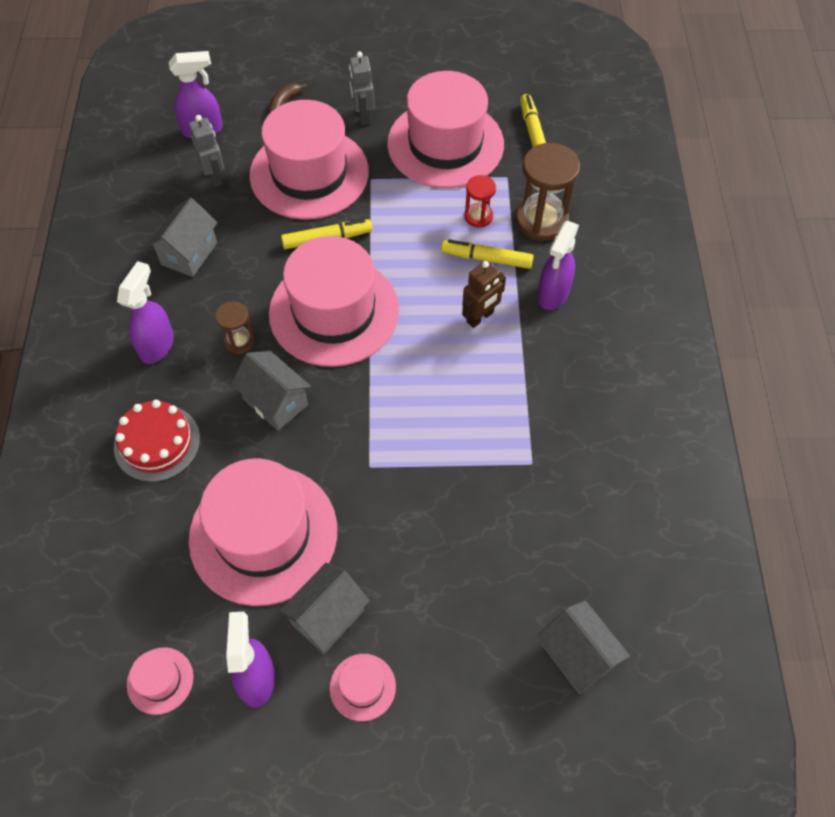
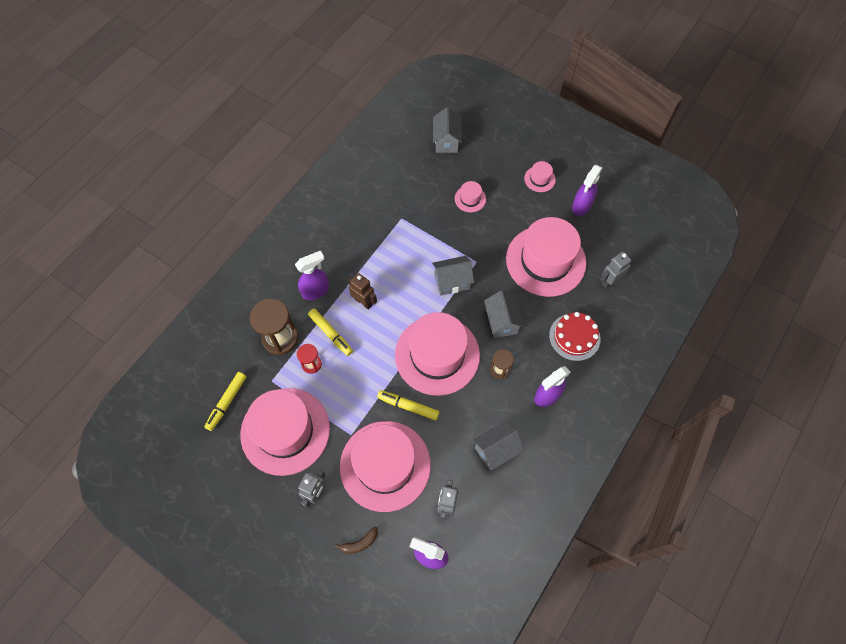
camera: 145 degrees left, 5 degrees up
(142, 563) = (609, 281): none -> grey robot
(160, 680) = (623, 228): pink hat -> pink hat (470, 199)
(327, 617) = (538, 211): grey house -> grey house (452, 282)
(480, 317) = (364, 302): brown robot -> brown robot turned 45 degrees clockwise

